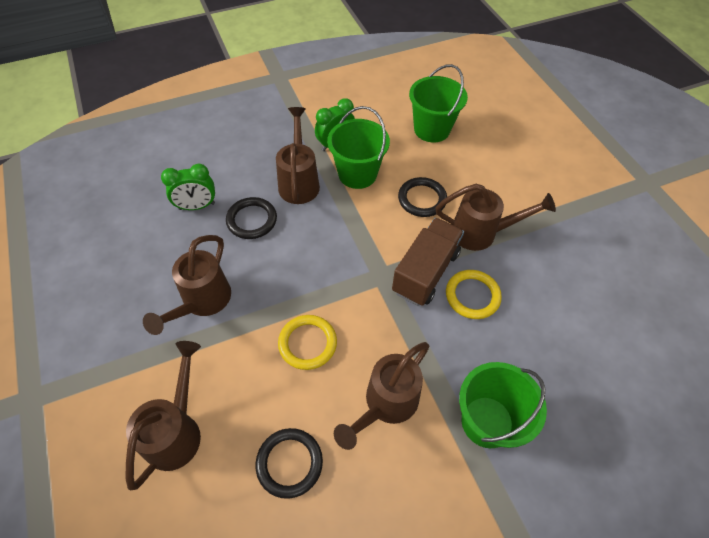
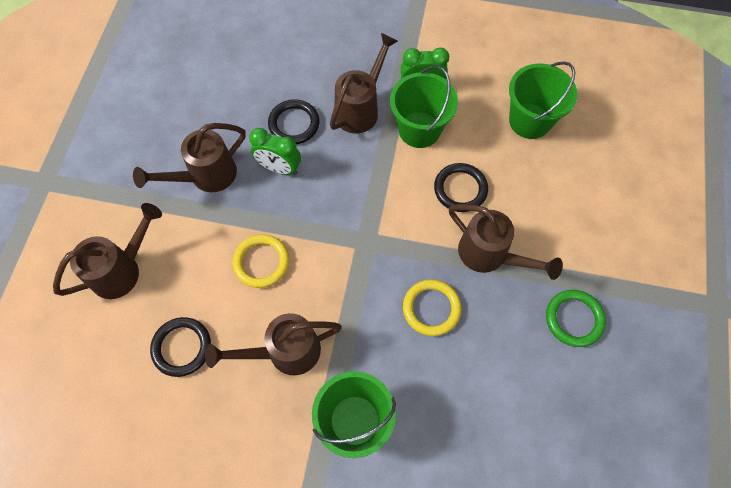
camera: 35 degrees right, 10 degrees up
(197, 206) = (258, 85): green clock -> green clock (279, 168)
(425, 272) = (407, 261): brown truck -> none
(573, 243) = (574, 319): none -> green ring

